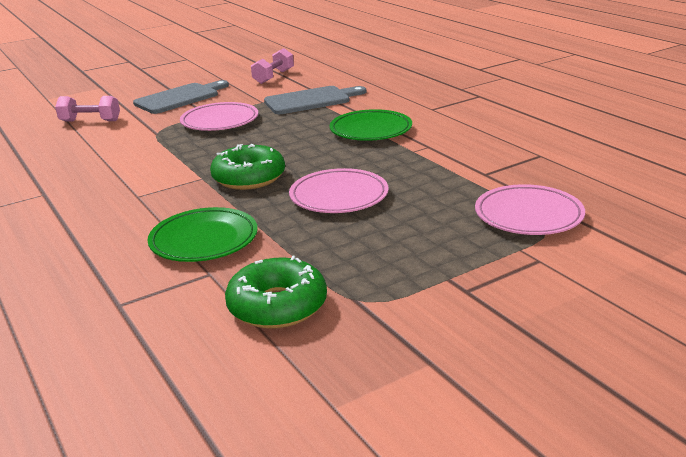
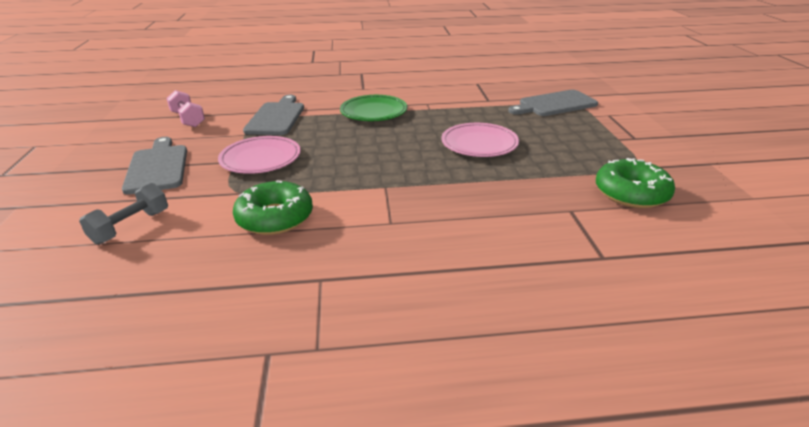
camera: 65 degrees left, 5 degrees up
(90, 121) = (131, 227): pink dumbbell -> grey dumbbell
(204, 240) = (511, 204): green plate -> none
(249, 178) = (409, 168): green donut -> green donut (275, 218)
(528, 215) = (554, 104): pink plate -> grey cutting board

